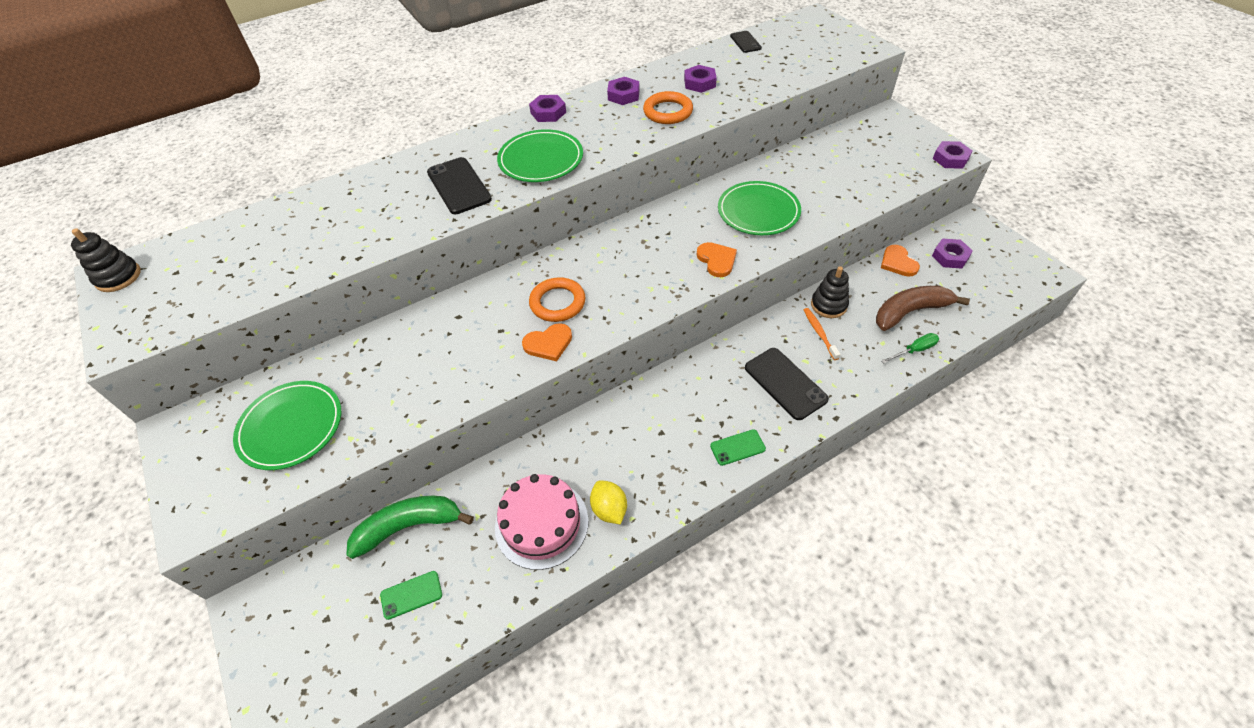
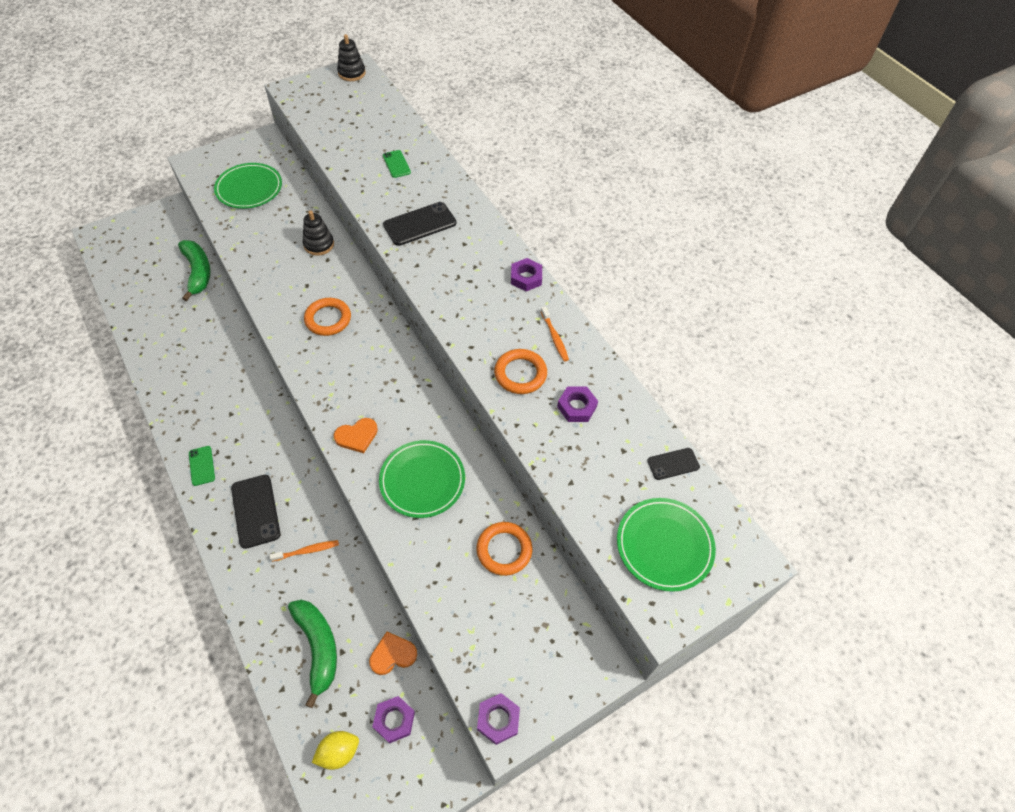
camera: 85 degrees right, 5 degrees up
(411, 595) = (151, 279): green phone -> green phone (396, 164)
(541, 159) = (449, 275): green plate -> green plate (664, 545)
(541, 523) = (177, 340): pink cake -> none
(548, 343) = (285, 314): orange heart -> none
(609, 509) = (175, 379): yellow lemon -> yellow lemon (338, 752)
(623, 95) = (554, 337): purple nut -> orange toothbrush
(785, 383) = (255, 511): black phone -> black phone turned 75 degrees counterclockwise
(813, 161) = (504, 550): none -> orange ring
(828, 305) = (342, 567): black stacking toy -> black stacking toy (319, 244)
(910, 312) = (318, 647): brown banana -> green banana
(914, 350) = (267, 637): green screwdriver -> none

